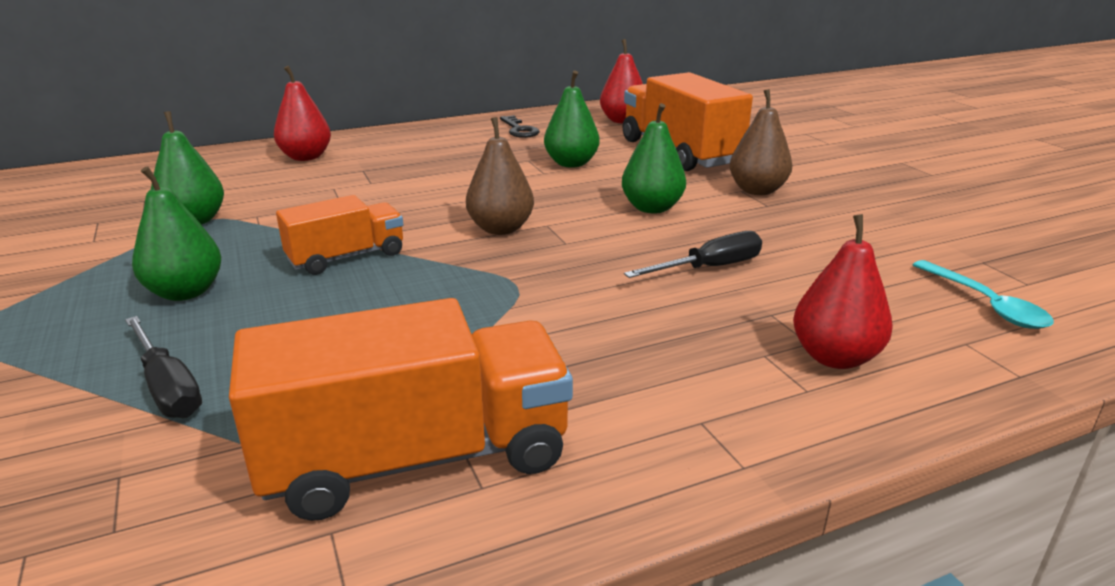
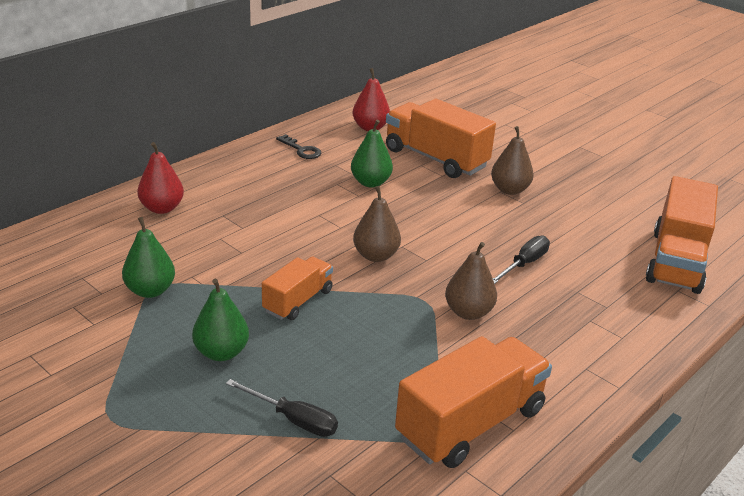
camera: 25 degrees left, 5 degrees up
(566, 309) = (468, 312): none -> brown pear
(652, 208) = (456, 218): green pear -> none
(834, 357) = (623, 314): red pear -> none
(985, 304) = (676, 261): turquoise spoon -> orange truck

